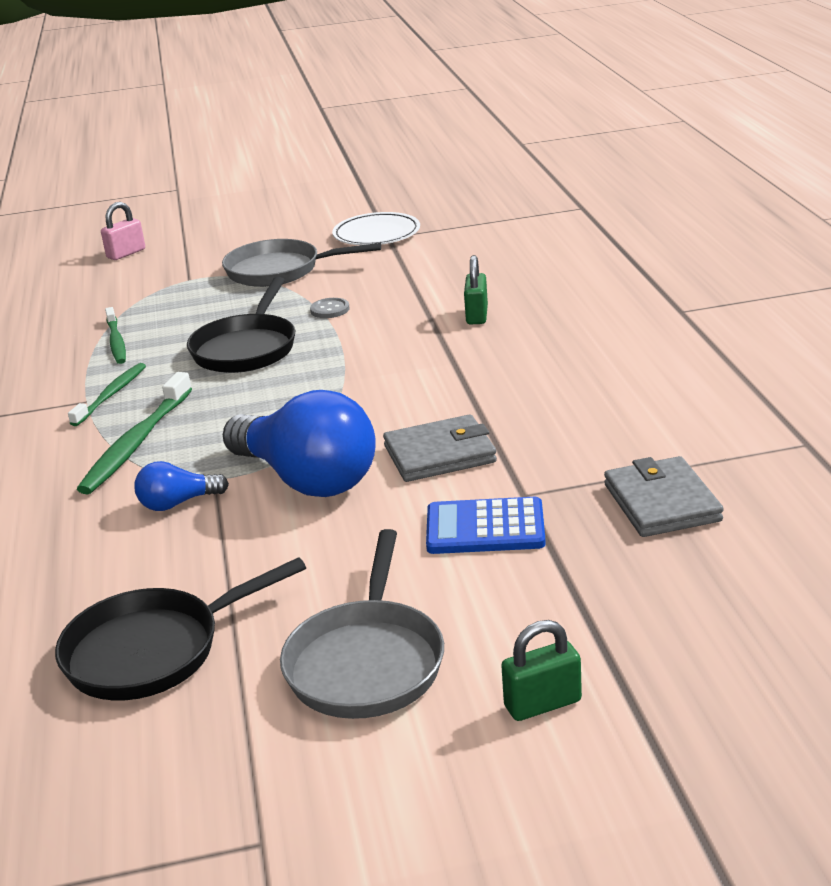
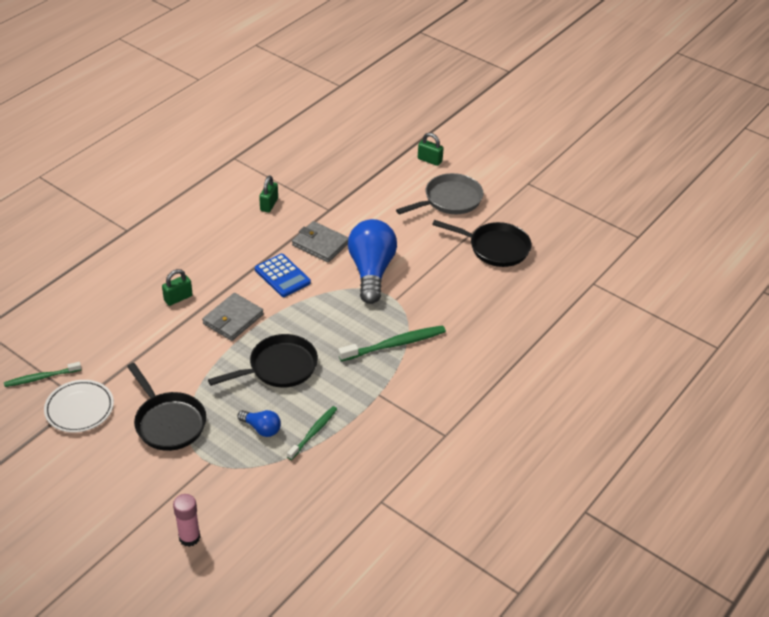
camera: 135 degrees left, 15 degrees up
(111, 394) = (365, 388): green toothbrush -> green toothbrush (41, 378)
(126, 253) = (189, 537): pink padlock -> pink glue stick
(177, 503) = (421, 298): blue light bulb -> blue light bulb (261, 428)
(279, 271) = (168, 422): grey pan -> black pan
(330, 310) = (209, 362): grey button -> none
(485, 528) = (358, 209): blue calculator -> blue calculator (282, 276)
(611, 438) = (269, 204): none -> green padlock
(661, 503) = (305, 176): grey wallet -> grey wallet (233, 319)

